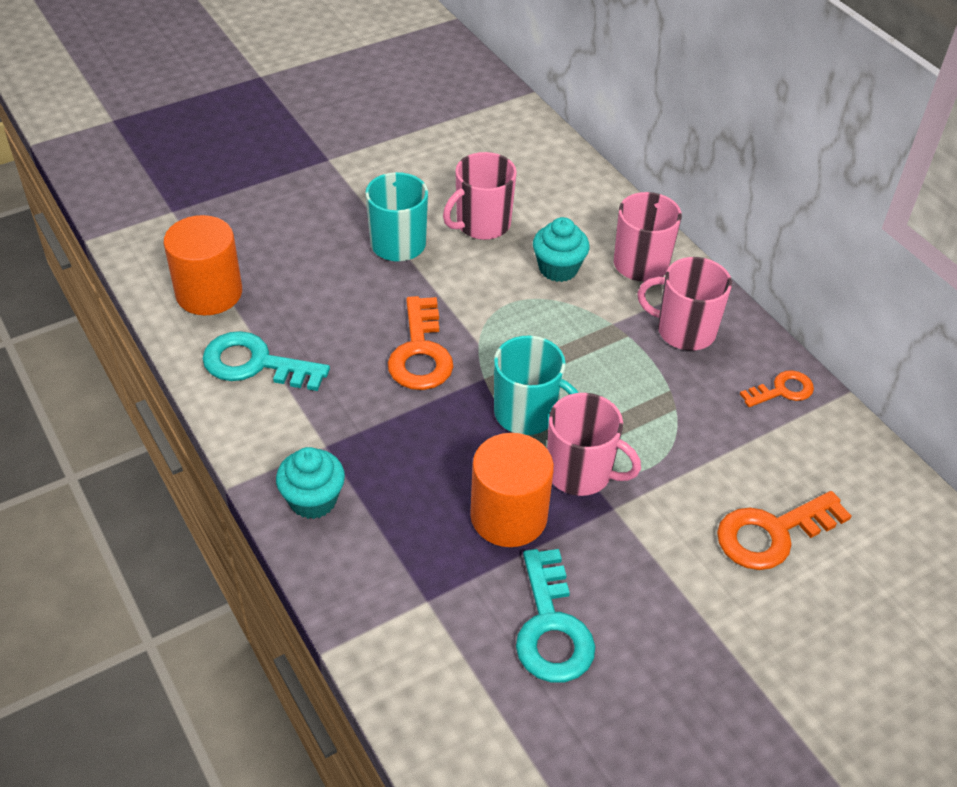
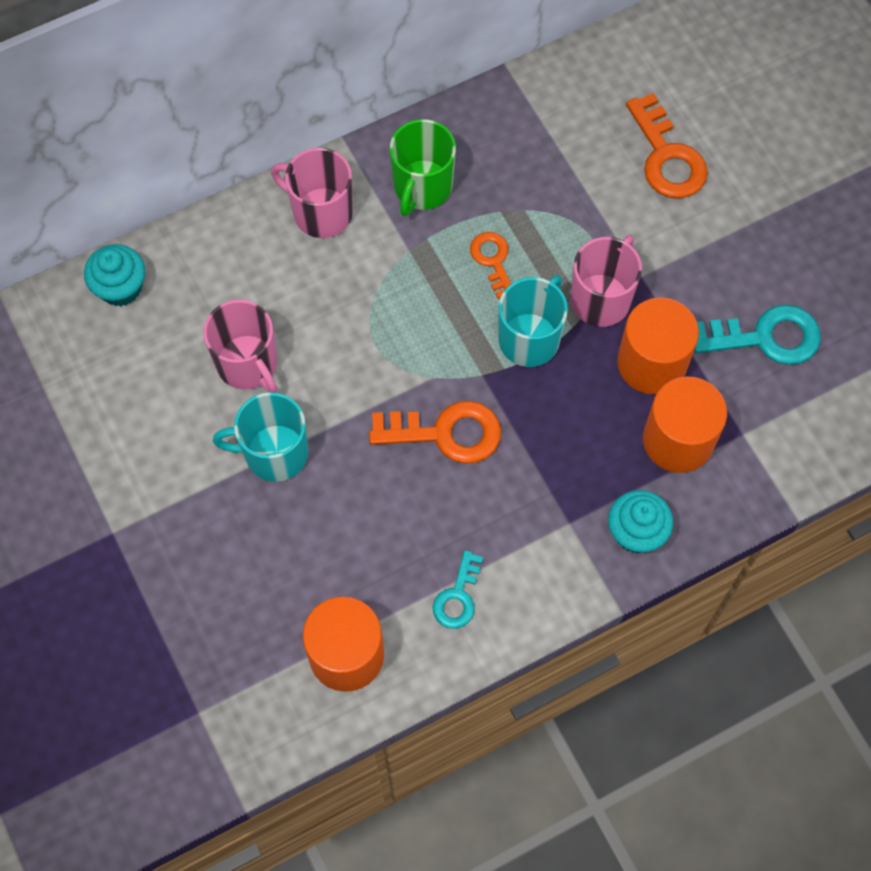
camera: 85 degrees left, 20 degrees up
(255, 364) = (457, 597): turquoise key -> turquoise key, size x0.60
(418, 538) = (678, 440): none -> orange cylinder
(558, 268) = (325, 293): turquoise cupcake -> turquoise cupcake (120, 288)
(684, 331) = (422, 187): pink mug -> green mug
(782, 390) = (503, 117): orange key -> orange key (492, 260)

